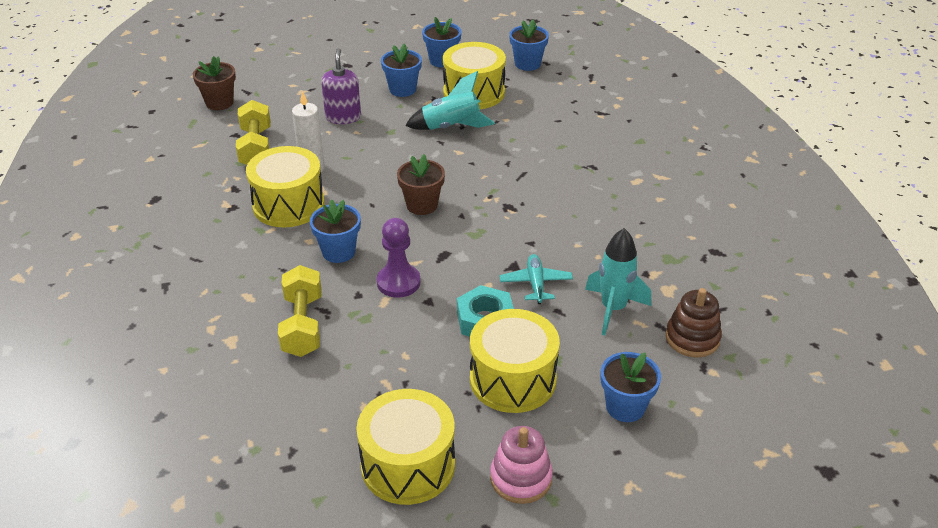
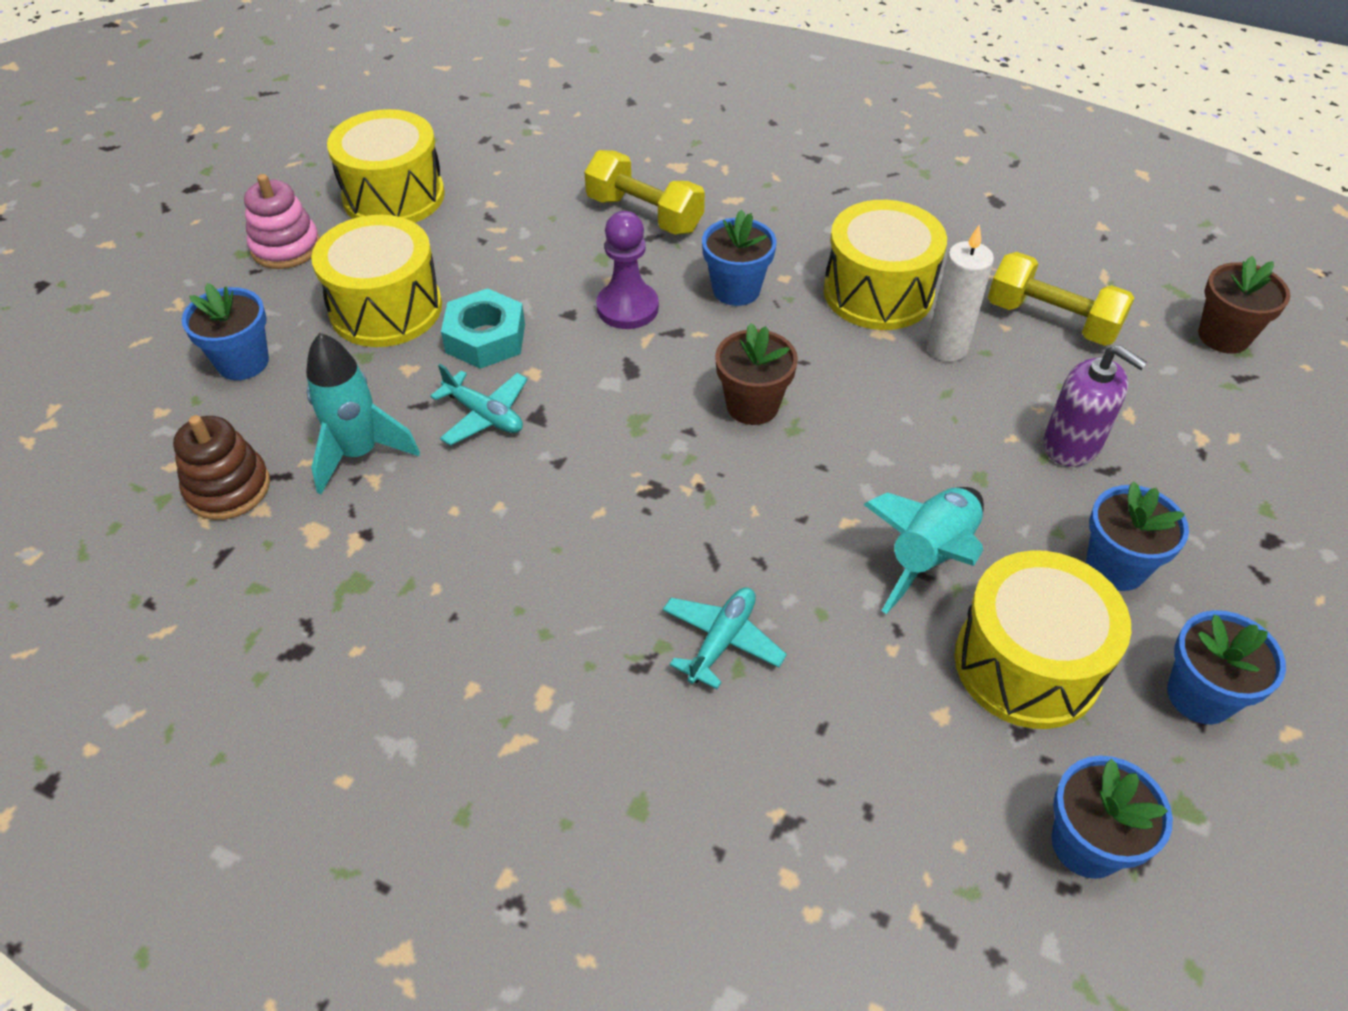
camera: 130 degrees right, 10 degrees up
(556, 154) = (722, 641): none -> turquoise plane

